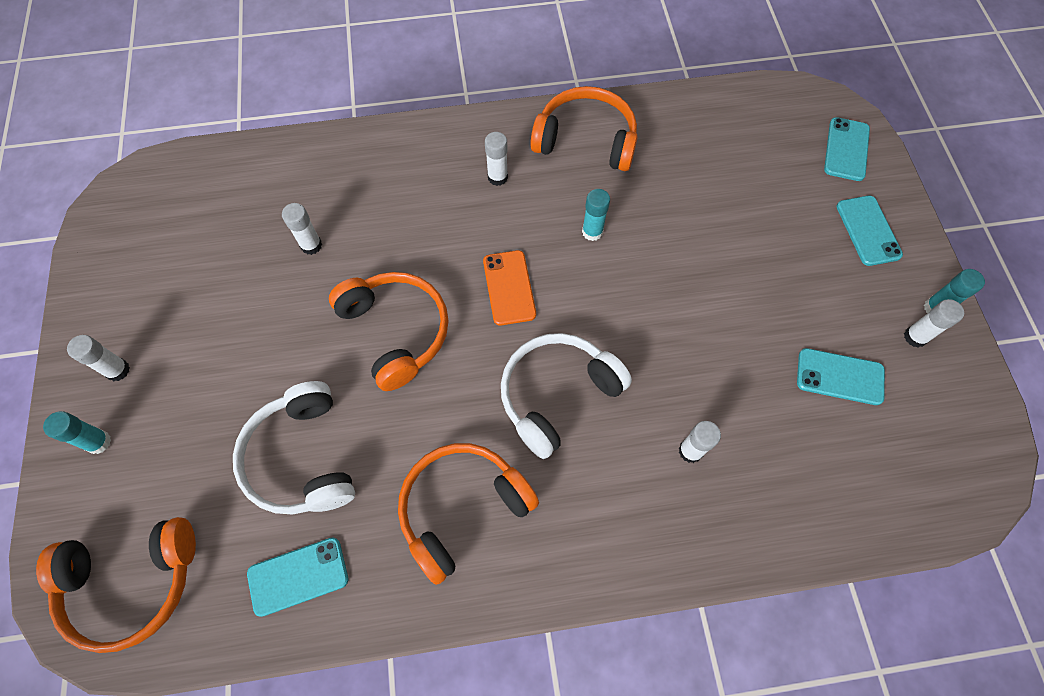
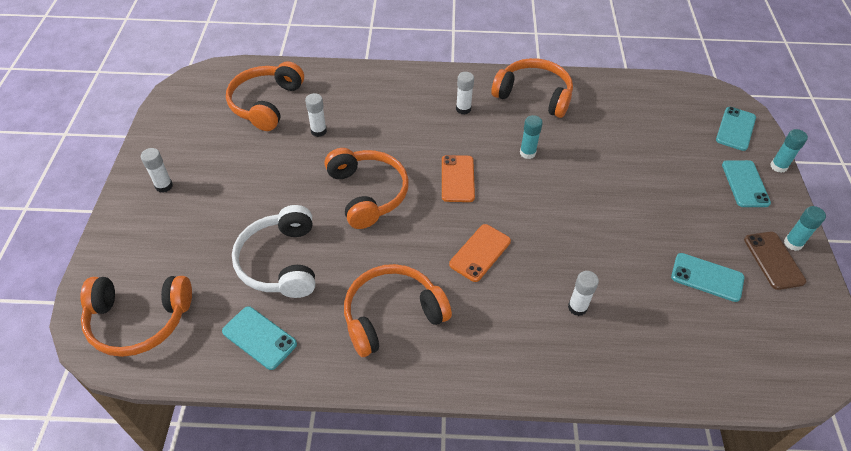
camera: 10 degrees right, 15 degrees down
(98, 442) = (139, 228): turquoise glue stick -> turquoise glue stick (778, 166)
(230, 213) = (266, 103): none -> orange headphones
(298, 576) = (259, 338): turquoise phone -> turquoise phone turned 45 degrees clockwise
(557, 394) = (480, 253): white headphones -> orange phone
(915, 337) = (773, 260): white glue stick -> brown phone

